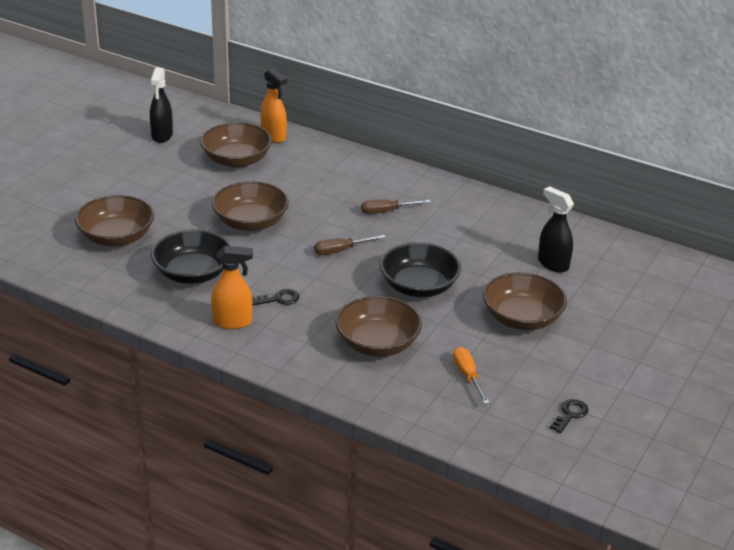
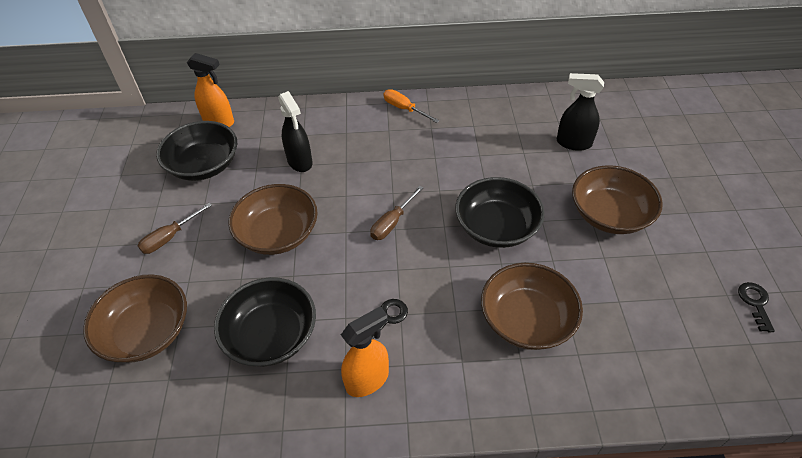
camera: 30 degrees left, 15 degrees up
(162, 136) = (103, 172): black spray bottle -> black spray bottle (300, 162)
(236, 160) = (204, 165): brown bowl -> black bowl
(387, 211) = (392, 156): brown screwdriver -> brown screwdriver (170, 237)
(467, 376) = (636, 311): orange screwdriver -> orange screwdriver (404, 109)

